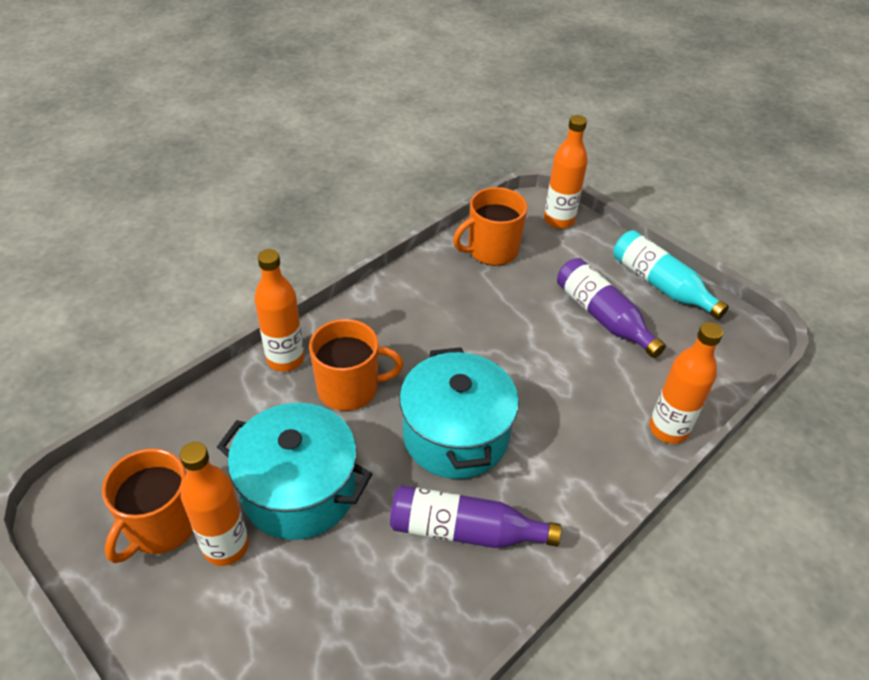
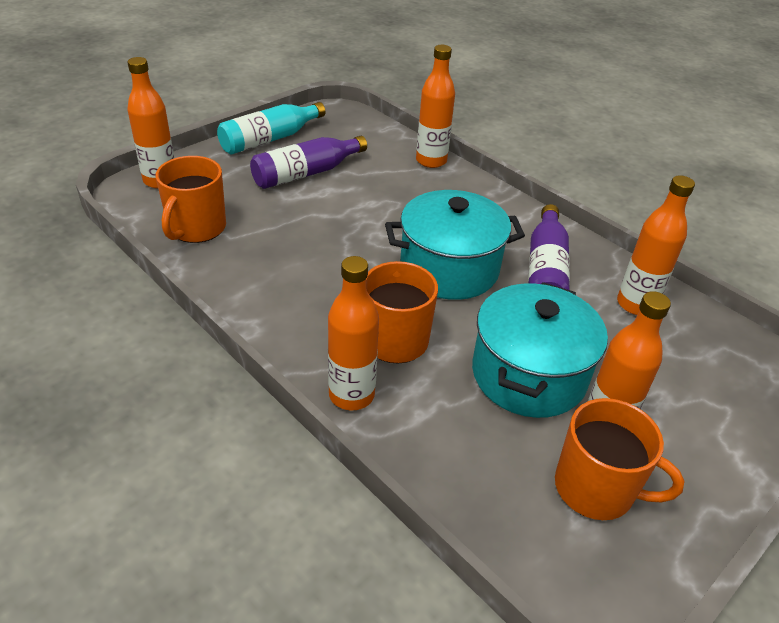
camera: 90 degrees left, 5 degrees down
(407, 623) = (635, 304): none -> orange bottle
(491, 250) = (196, 228): orange mug -> orange mug turned 45 degrees clockwise

